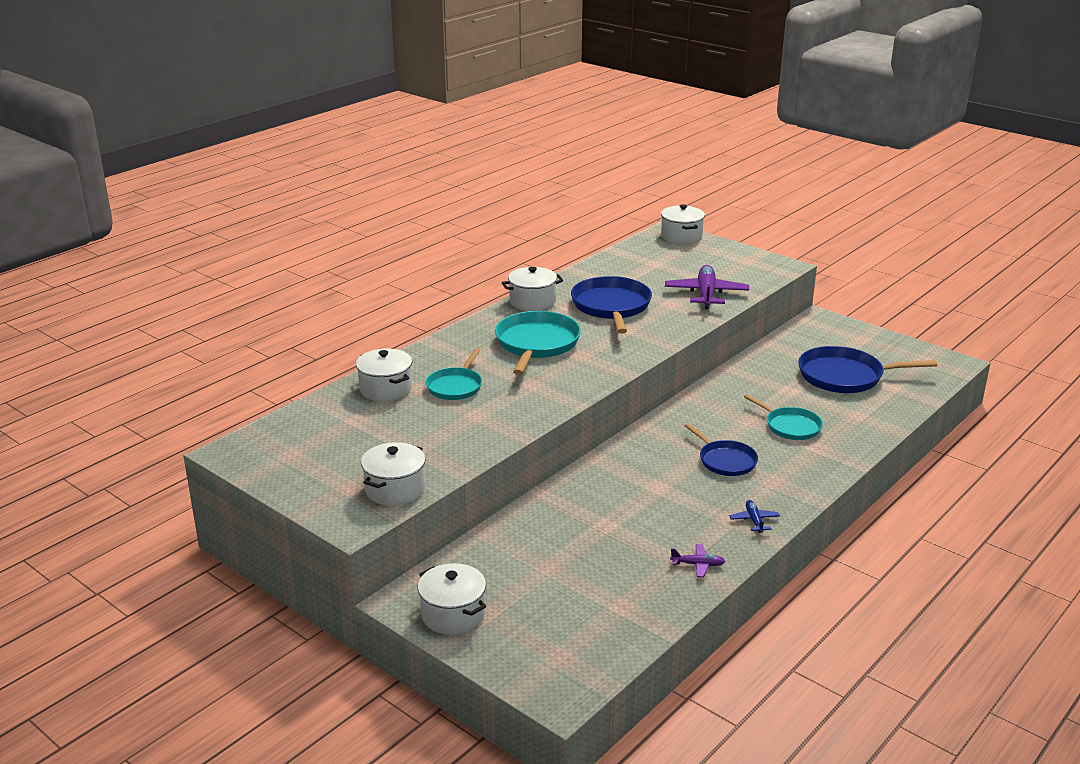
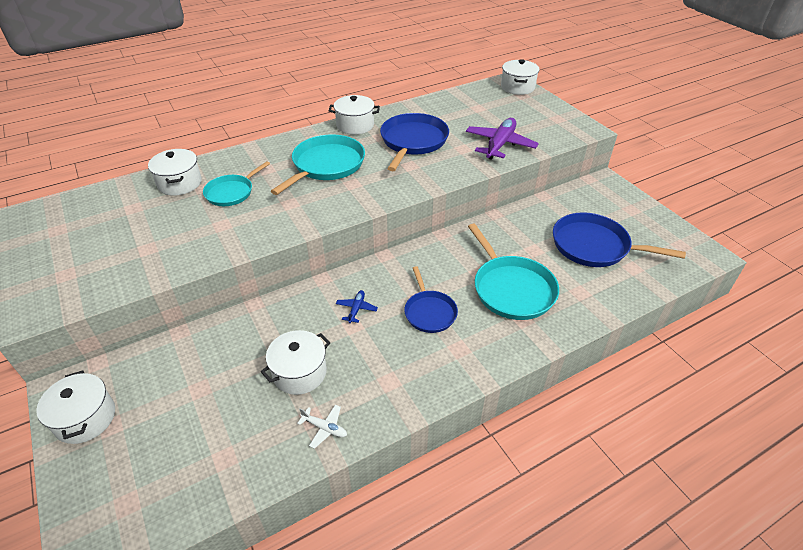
camera: 20 degrees right, 15 degrees up
(395, 489) = (95, 286): white pot -> white pot (299, 372)
(698, 565) = (324, 428): purple plane -> white plane
(754, 520) = (410, 389): blue plane -> blue plane (356, 309)
(790, 426) = (511, 289): turquoise pan -> turquoise pan, size x1.62

